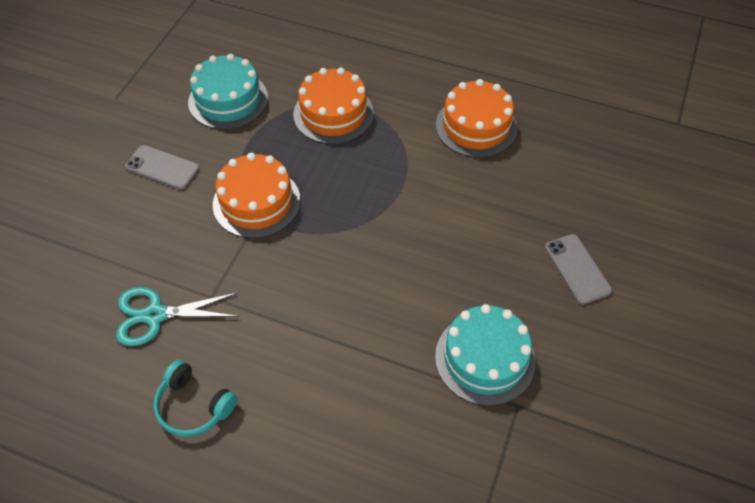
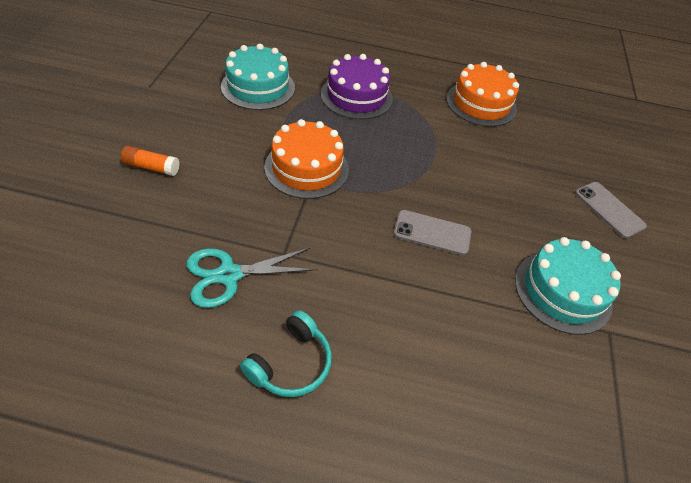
camera: 15 degrees left, 5 degrees down
(103, 195) = (151, 167): none -> orange glue stick
(162, 168) = (207, 142): grey phone -> grey phone (432, 233)
(193, 406) = (291, 364): turquoise headphones -> turquoise headphones turned 75 degrees counterclockwise
(333, 113) = (356, 96): orange cake -> purple cake

